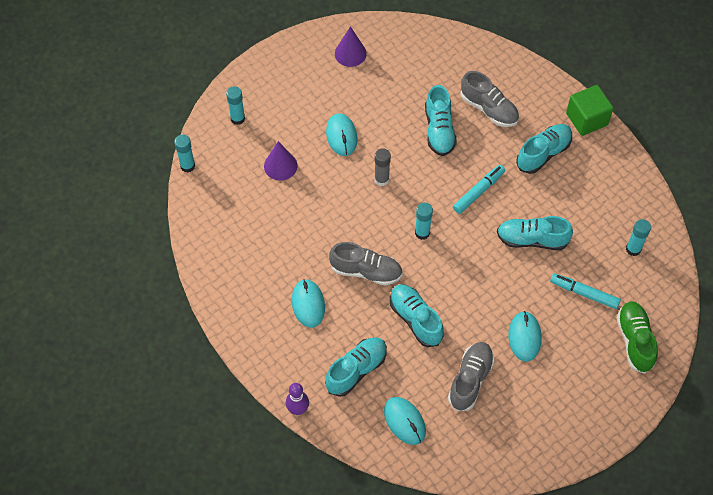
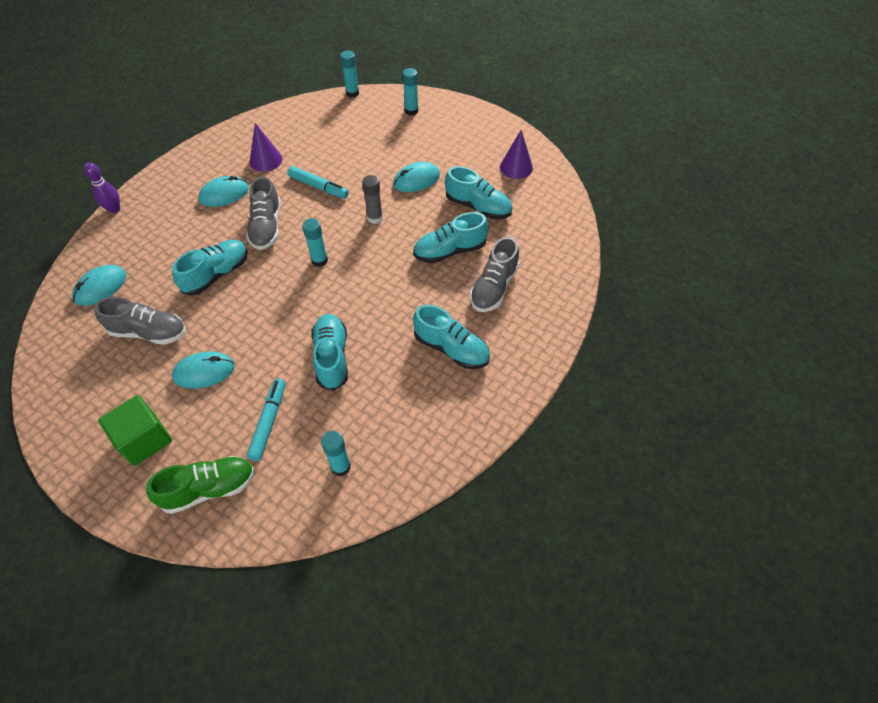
camera: 75 degrees right, 5 degrees down
(280, 166) = (369, 147): purple cone -> purple cone (266, 160)
(356, 370) = (156, 241): turquoise shoe -> turquoise shoe (478, 207)
(478, 192) = (382, 298): turquoise marker -> turquoise marker (318, 187)
(586, 119) = (516, 384): green cube -> green cube (144, 439)

